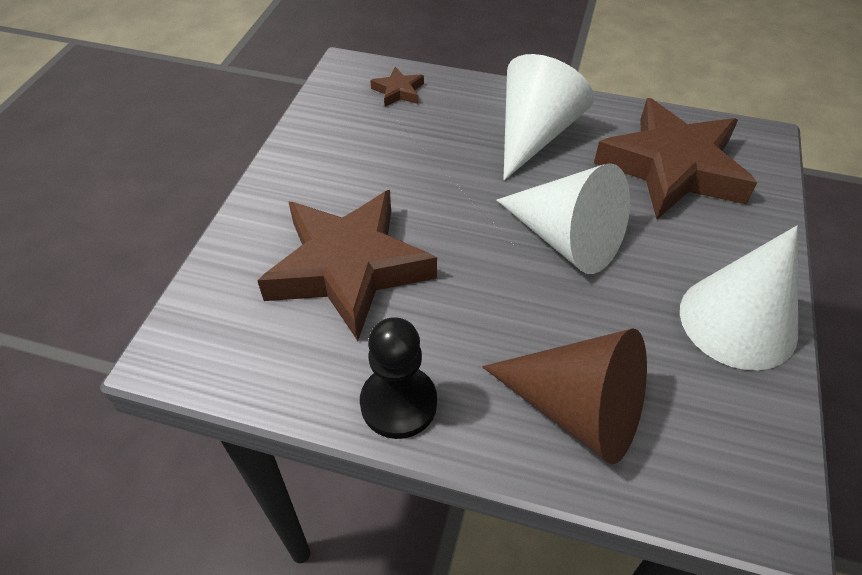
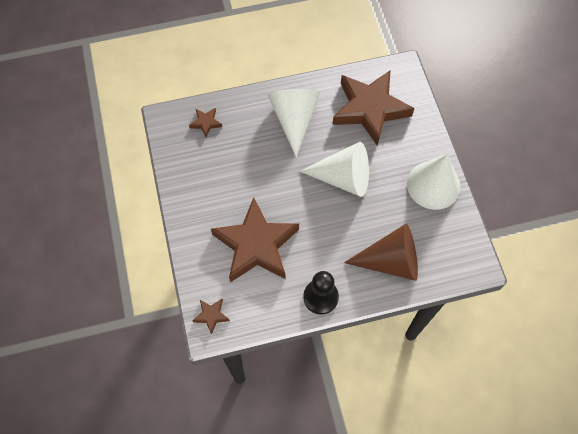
camera: 30 degrees left, 15 degrees up
(191, 335) = (211, 316): none -> brown star

